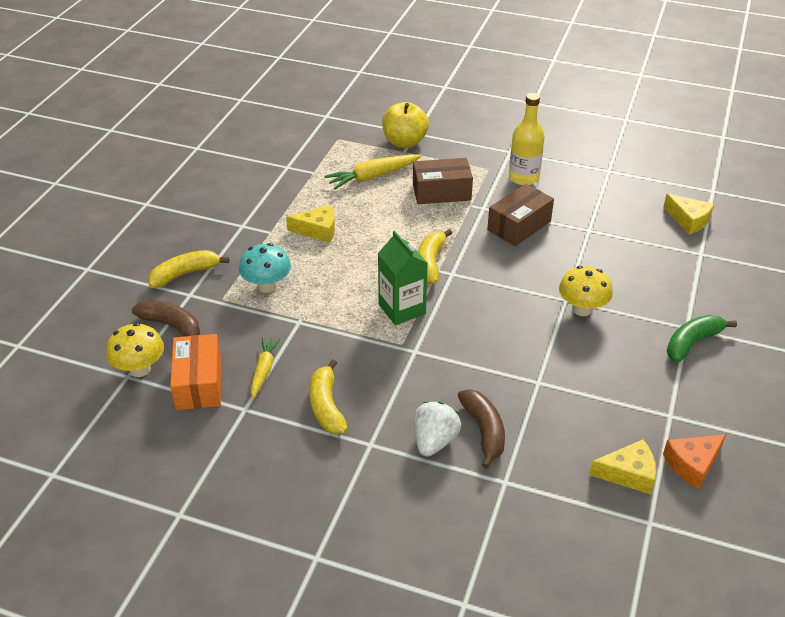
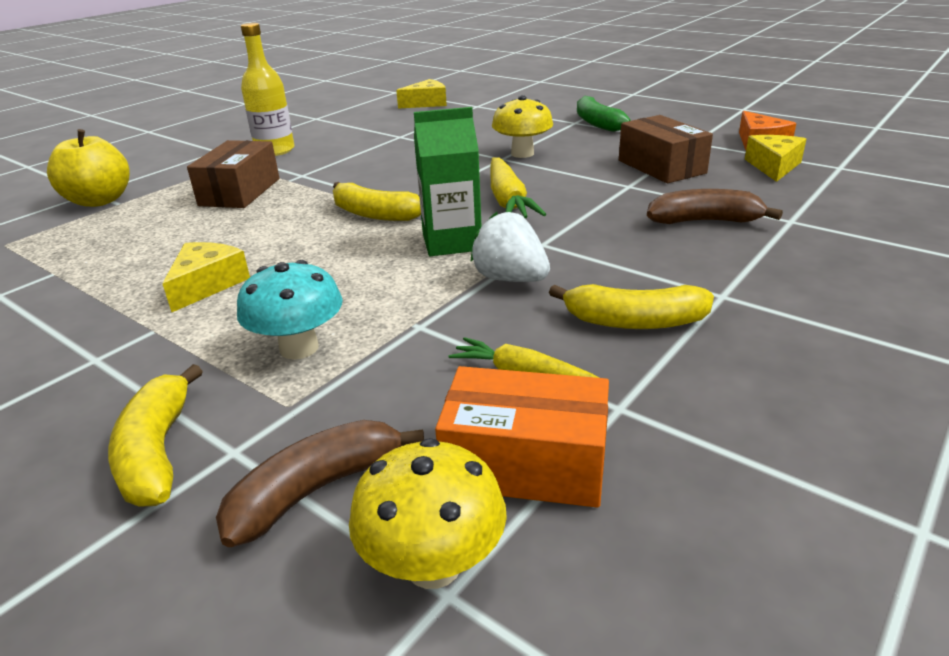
camera: 70 degrees left, 10 degrees down
(372, 177) = (140, 229): yellow carrot -> yellow carrot (508, 200)
(434, 441) = (719, 251): white strawberry -> white strawberry (510, 279)
(519, 226) = (357, 162): brown box -> brown box (661, 167)

